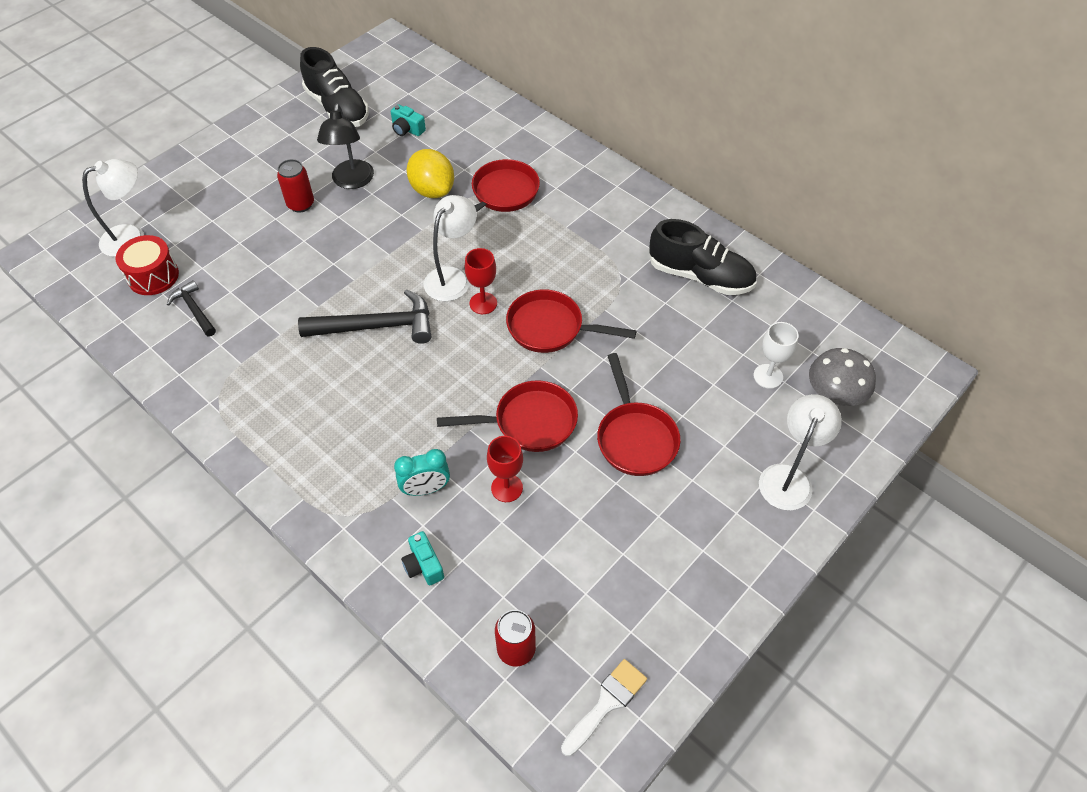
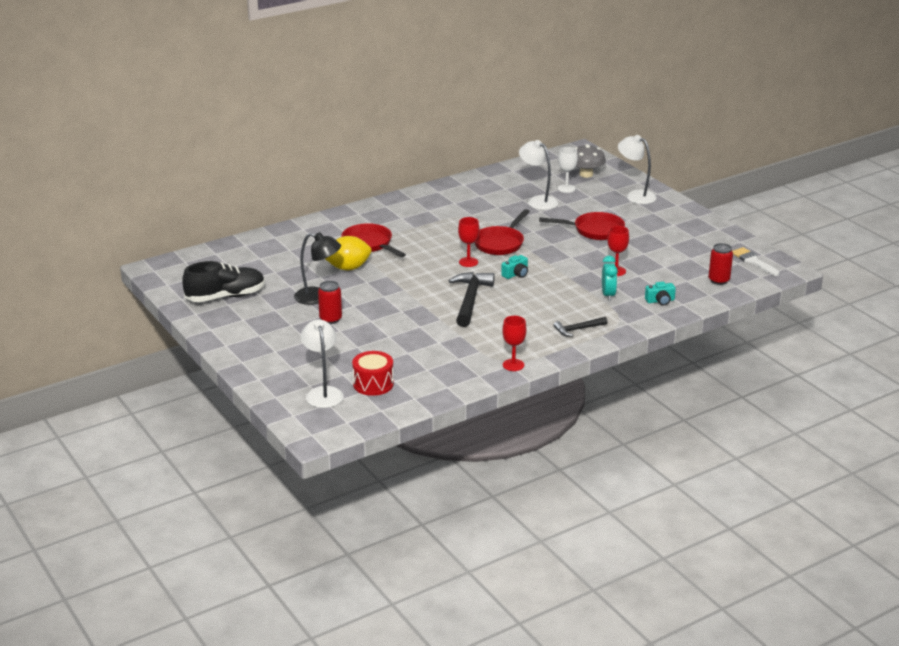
camera: 75 degrees left, 25 degrees down
(194, 310) = (418, 367): black hammer -> black hammer (578, 329)
(208, 406) = (513, 365): none -> red goblet
(407, 129) = (273, 271): turquoise camera -> turquoise camera (516, 274)
(452, 277) = (439, 269): white lamp -> white lamp (538, 201)
(529, 422) = (571, 259): red pan -> none
(700, 276) = (481, 193): black shoe -> none

